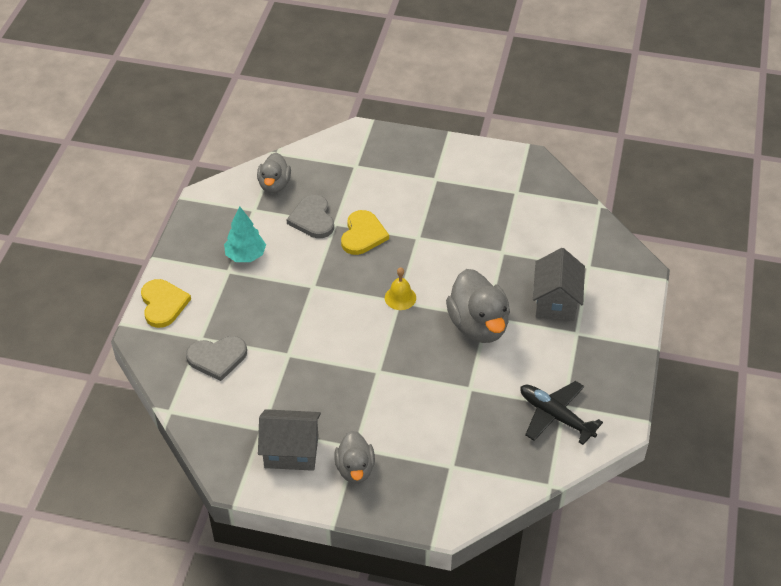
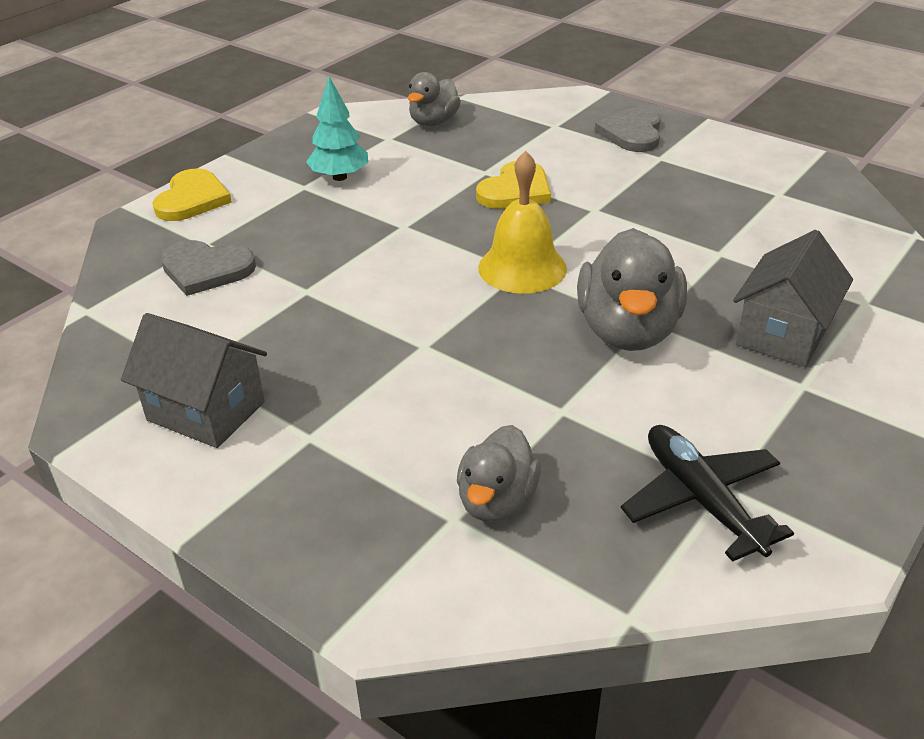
camera: 25 degrees right, 10 degrees down
(312, 219) = (458, 161): grey heart -> grey heart (632, 133)
(355, 469) = (284, 468): grey duck -> grey duck (497, 501)
(400, 297) = (522, 268): yellow bell -> yellow bell, size x1.68

